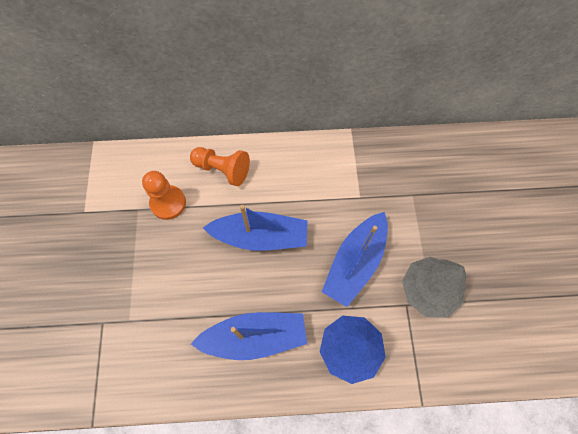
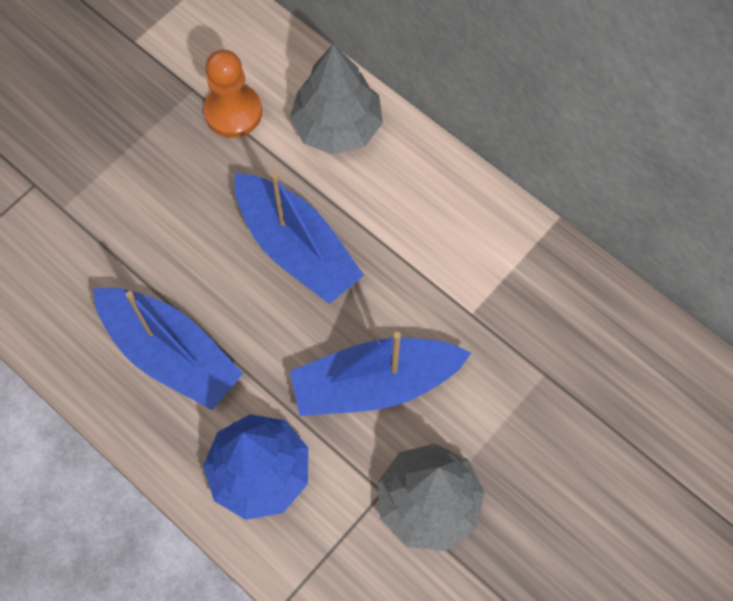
camera: 45 degrees right, 0 degrees up
(222, 169) = (337, 127): orange pawn -> grey tree

